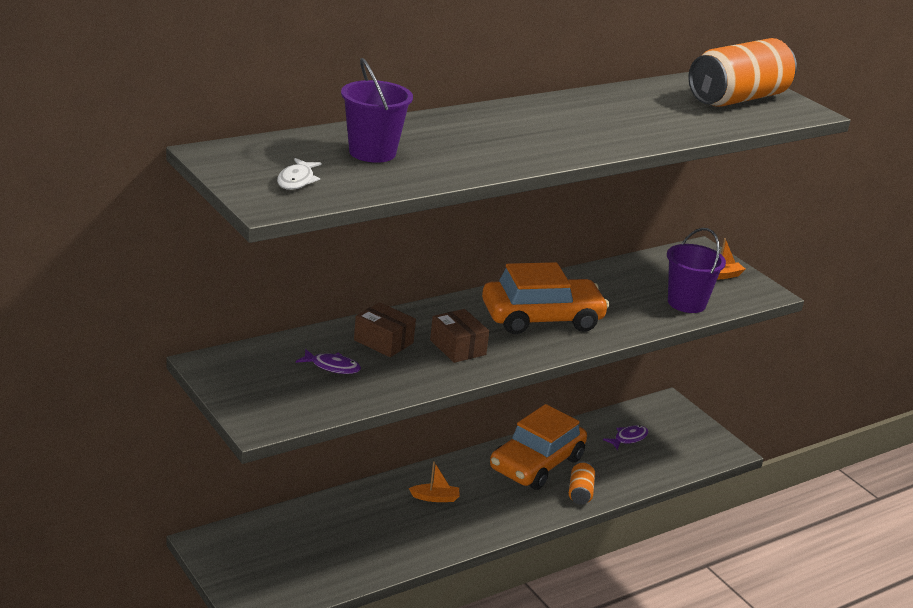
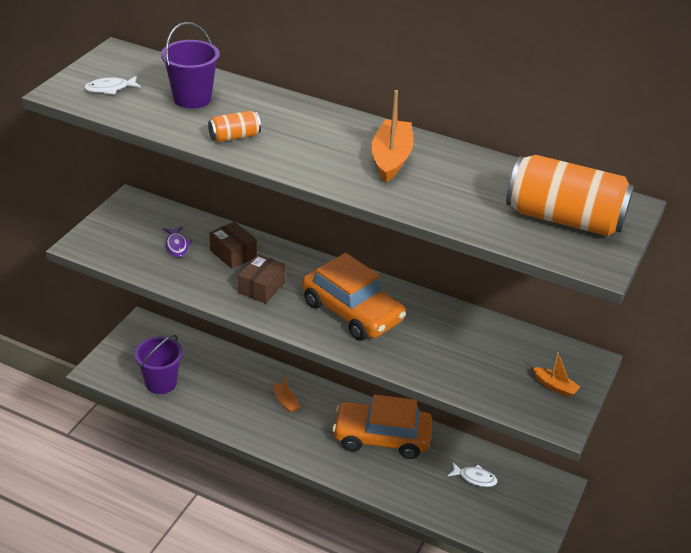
camera: 60 degrees right, 10 degrees up
(383, 341) = (233, 254): brown box -> brown box turned 45 degrees counterclockwise
(580, 492) = (370, 476): orange can -> orange can (234, 137)
(586, 118) = (391, 159): none -> orange boat
(628, 438) = (475, 478): purple fish -> white fish
(686, 303) = (475, 380): purple bucket -> purple bucket (161, 383)

